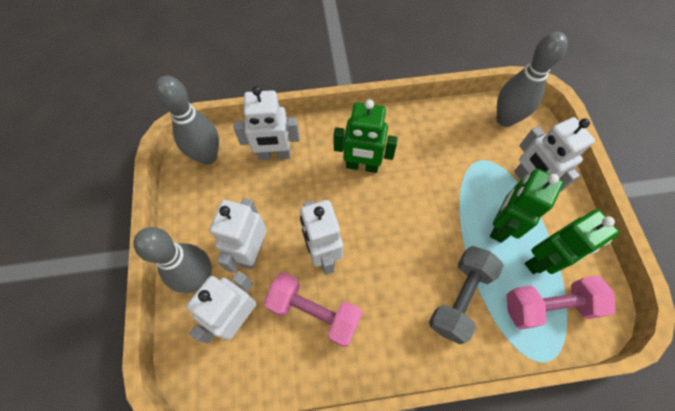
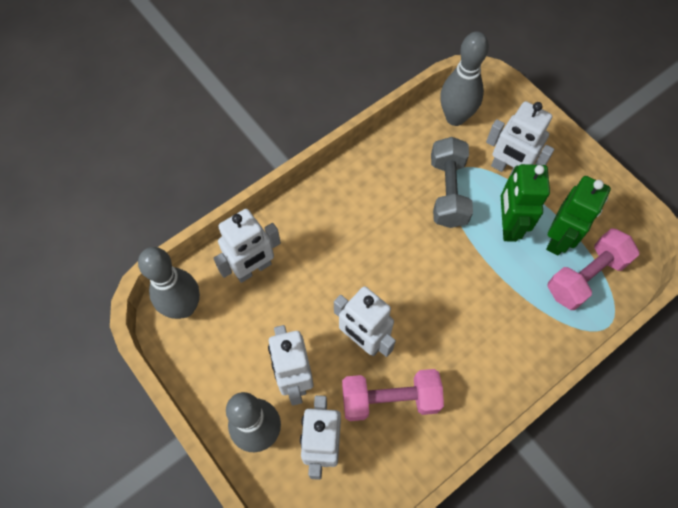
camera: 30 degrees left, 0 degrees up
(362, 166) = (348, 234): green robot -> none
(460, 298) = (509, 311): grey dumbbell -> grey dumbbell (448, 192)

